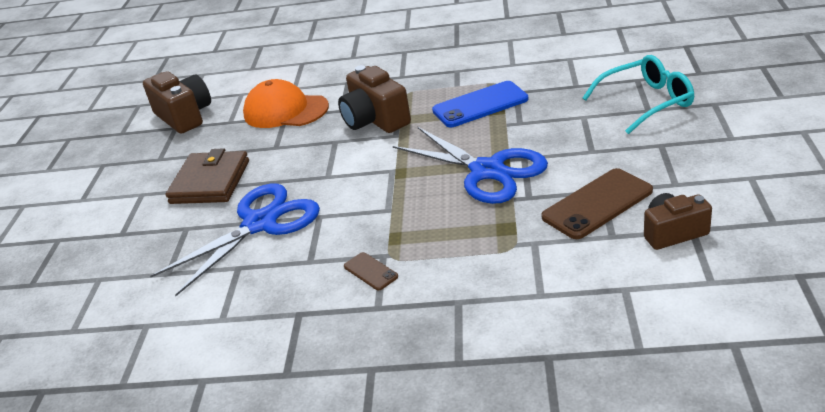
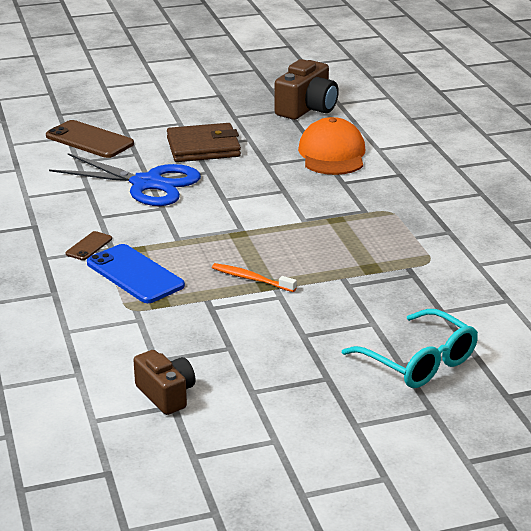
camera: 65 degrees right, 5 degrees down
(375, 120) = (329, 203): brown camera -> none
(480, 105) = (378, 257): blue phone -> blue phone (135, 274)
(487, 171) = (251, 279): blue scissors -> orange toothbrush
(597, 204) = (206, 347): brown phone -> brown phone (89, 140)

